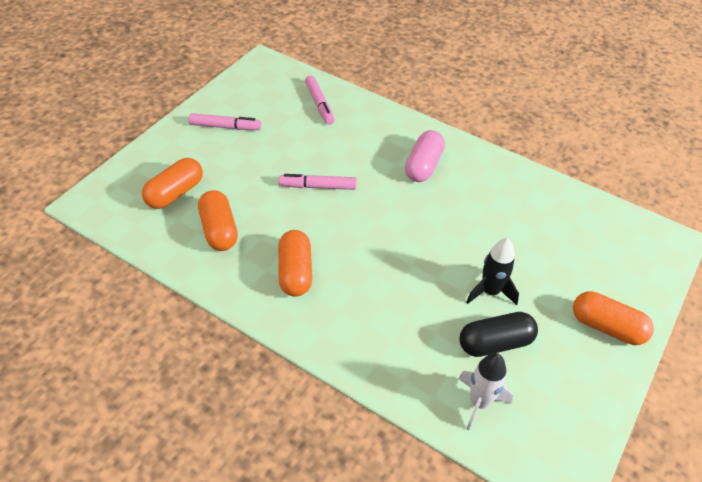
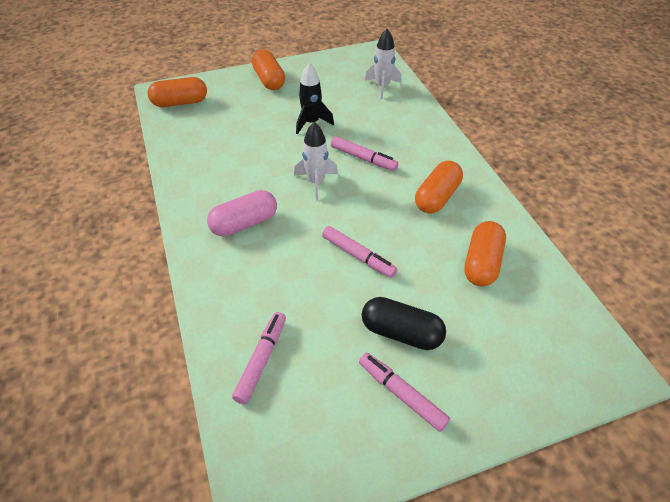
camera: 140 degrees left, 0 degrees up
(175, 193) = (509, 328): orange capsule -> orange capsule (180, 102)
(396, 277) = (363, 158): none -> pink marker
(411, 227) = (316, 182): none -> white rocket
(495, 343) = (342, 102): black capsule -> black capsule (401, 332)

